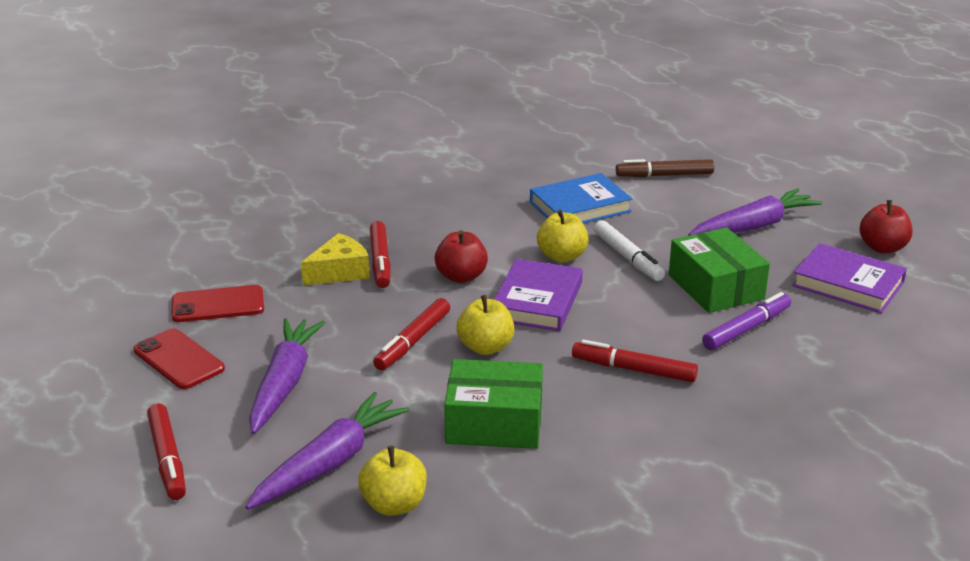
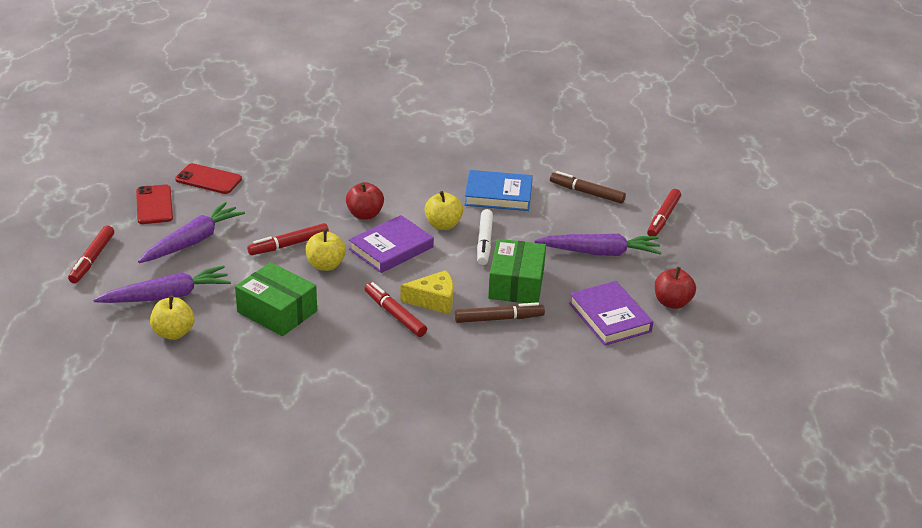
camera: 30 degrees right, 5 degrees up
(339, 272) = (297, 184): yellow cheese -> yellow cheese (433, 300)
(380, 261) = (328, 186): red marker -> red marker (663, 218)
(746, 329) = (499, 319): purple marker -> brown marker

